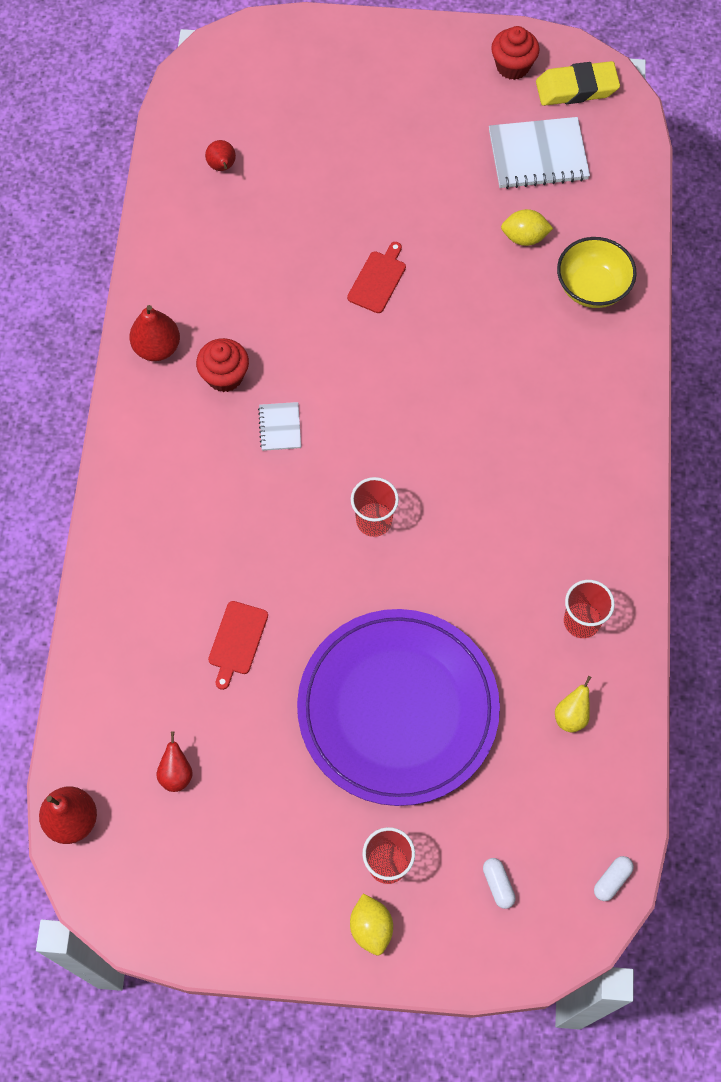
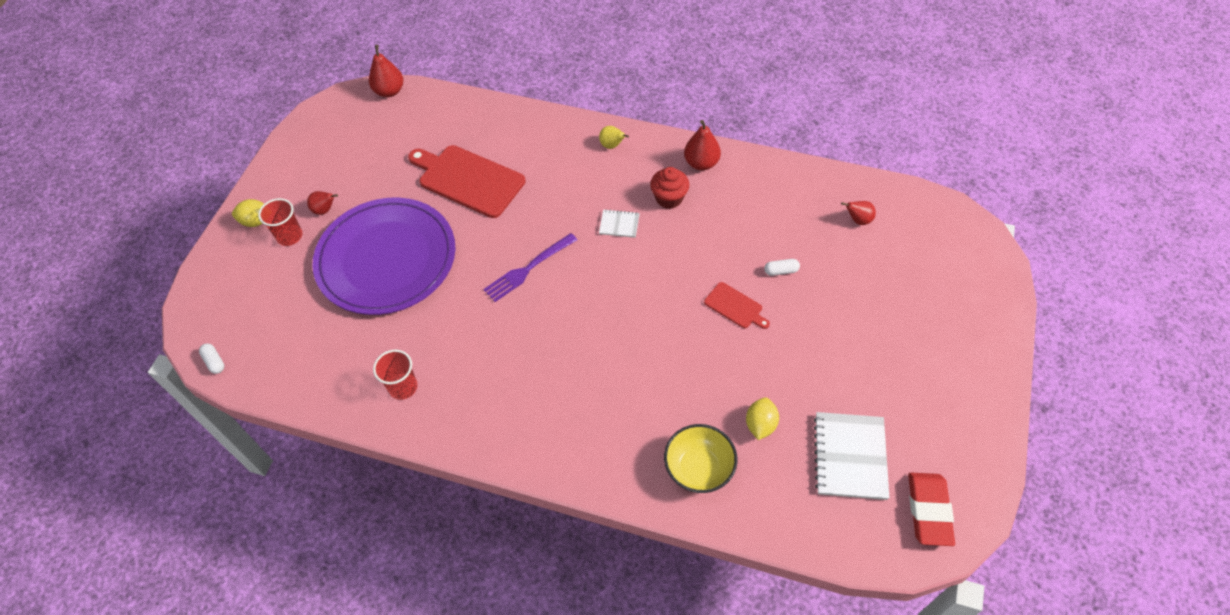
camera: 105 degrees right, 10 degrees down
(176, 773) = (395, 140): red pear -> red pear (325, 210)
(237, 641) = (468, 180): red cutting board -> red cutting board, size x2.03
(374, 521) = (528, 269): red cup -> purple fork
(498, 884) = (246, 294): white capsule -> white capsule (781, 271)
(512, 66) = (957, 458): red cupcake -> none
(571, 715) = (336, 363): yellow pear -> yellow pear (612, 145)
(576, 88) = (928, 511): yellow eraser -> red eraser

